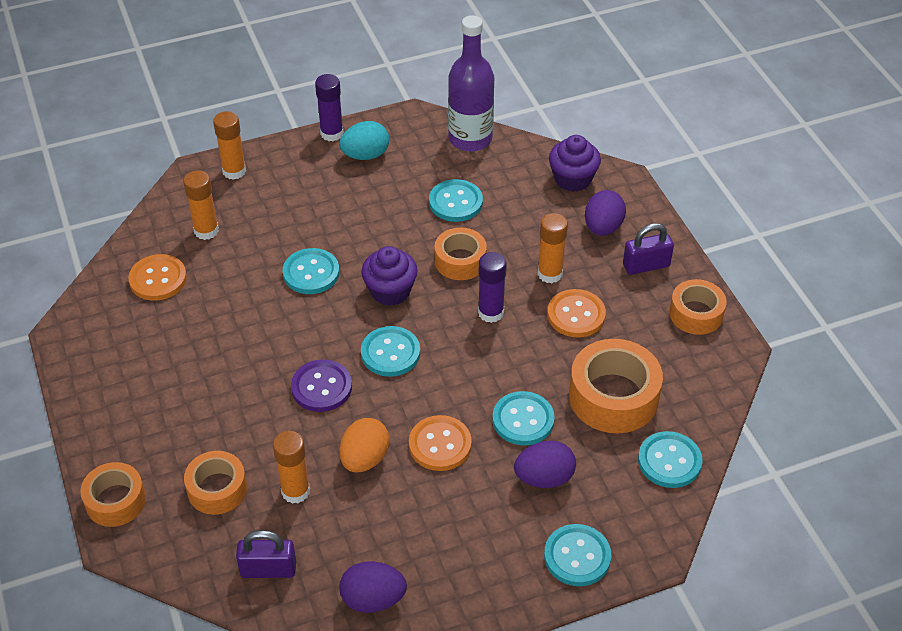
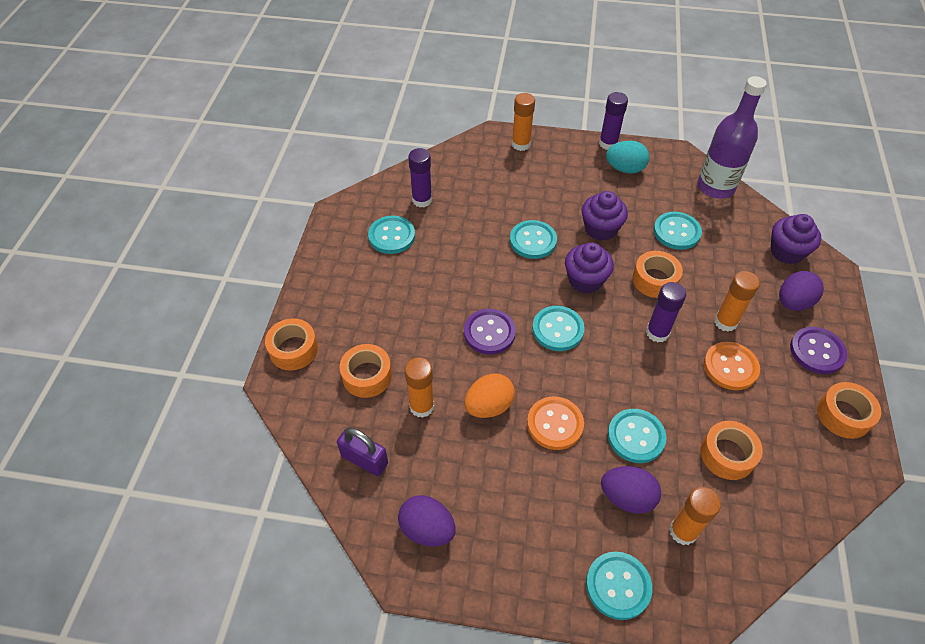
camera: 30 degrees right, 5 degrees up
(158, 279) = (422, 200): orange button -> purple glue stick
(206, 231) = (476, 179): orange glue stick -> orange glue stick (683, 531)
(376, 231) = (600, 229): none -> purple cupcake
(613, 397) = (727, 455): orange tape -> orange tape, size x0.63
(646, 265) = (817, 351): purple padlock -> purple button
(669, 461) = (750, 540): turquoise button -> turquoise button (391, 236)

